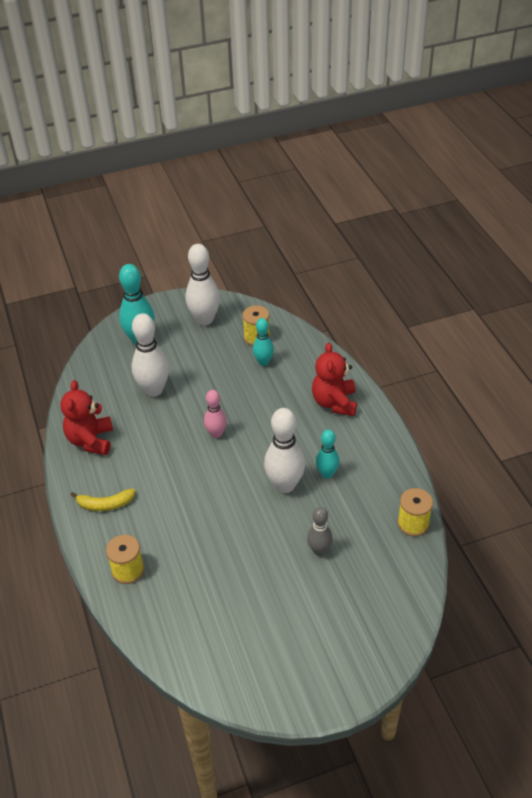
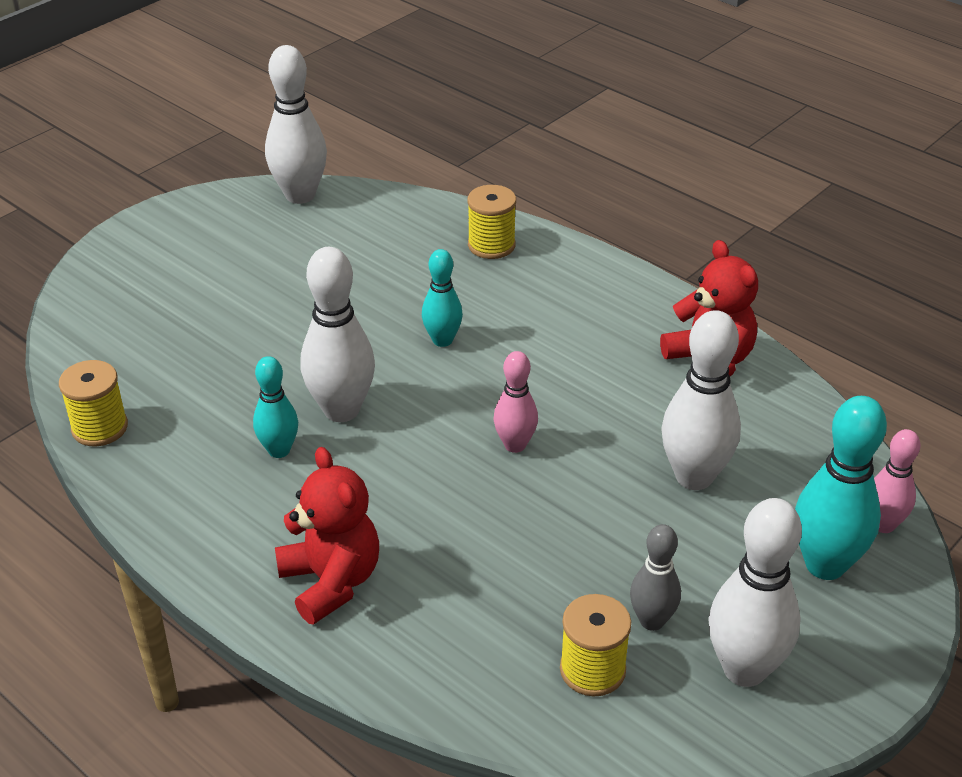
camera: 150 degrees right, 5 degrees down
(103, 345) = (883, 524): none -> pink bowling pin
(105, 504) = (595, 297): yellow banana -> none
(215, 679) = (300, 195): none -> white bowling pin
(263, 362) = (533, 615): turquoise bowling pin -> turquoise bowling pin (442, 340)
(319, 550) = (237, 347): grey bowling pin -> grey bowling pin (652, 621)

